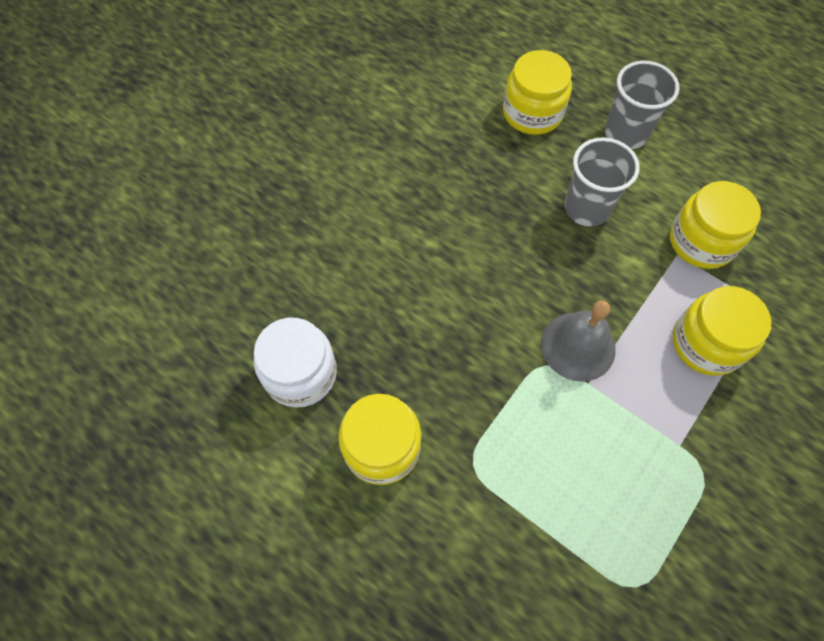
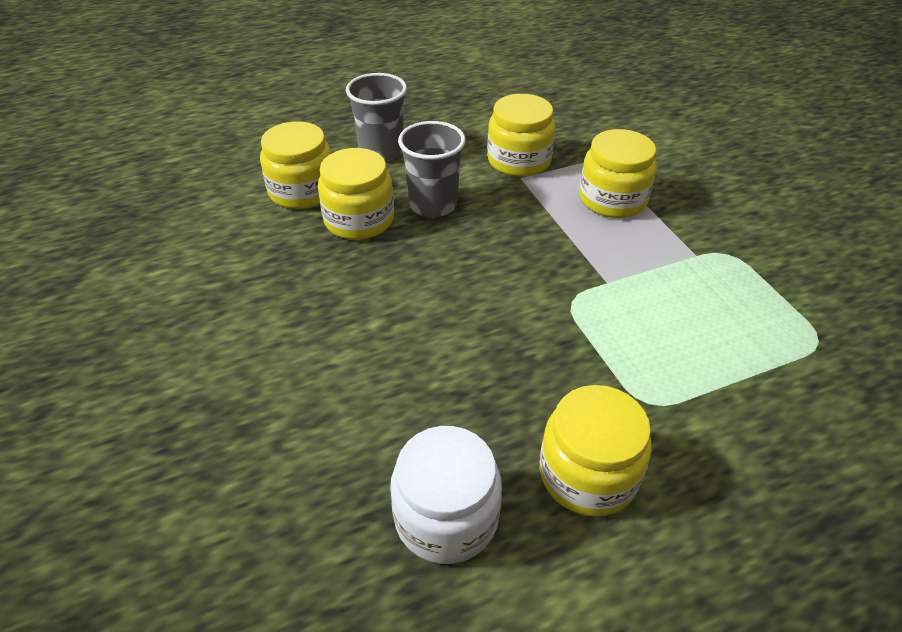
camera: 60 degrees left, 20 degrees down
(529, 169) = (359, 220): none -> yellow jar
(578, 346) = (566, 271): grey bell -> none

